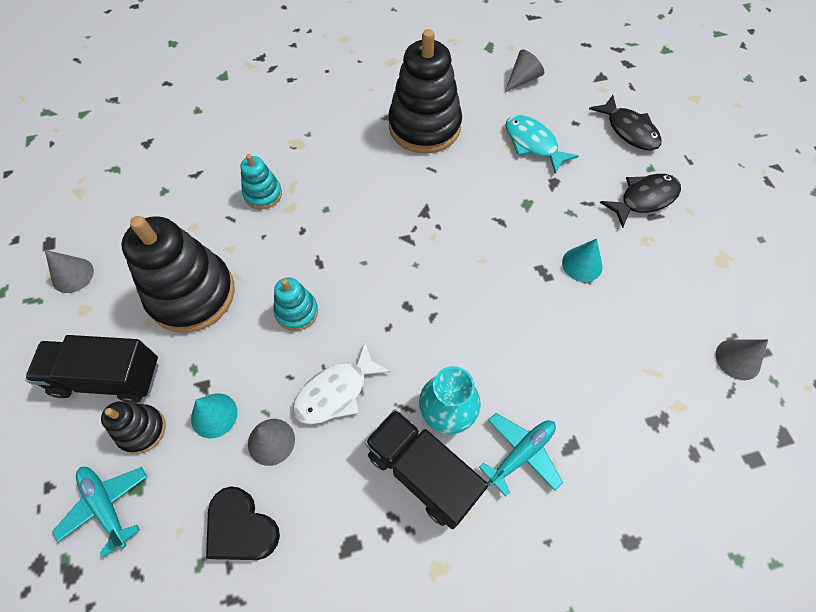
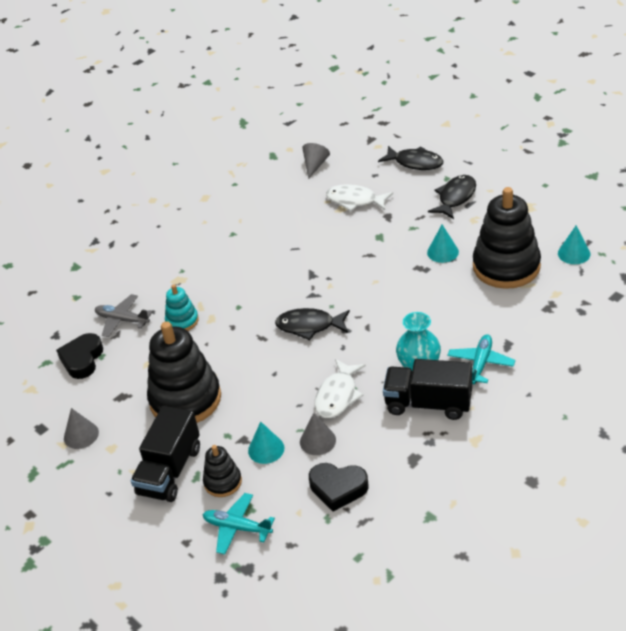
camera: 25 degrees left, 20 degrees down
(108, 377) = (170, 471): black truck -> black truck turned 45 degrees counterclockwise
(145, 185) = (82, 359): none -> black heart
(213, 160) = (122, 320): none -> grey plane
(297, 312) = (271, 370): turquoise stacking toy -> none
(375, 277) = (309, 326): none -> black fish
(424, 126) = (267, 226): black stacking toy -> black stacking toy (506, 266)
(533, 144) = (355, 200): turquoise fish -> white fish
(738, 359) = (574, 253): grey cone -> turquoise cone

